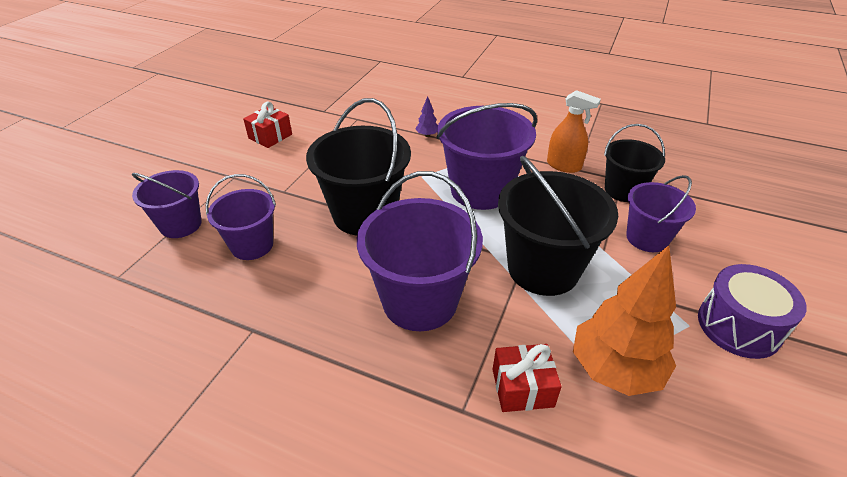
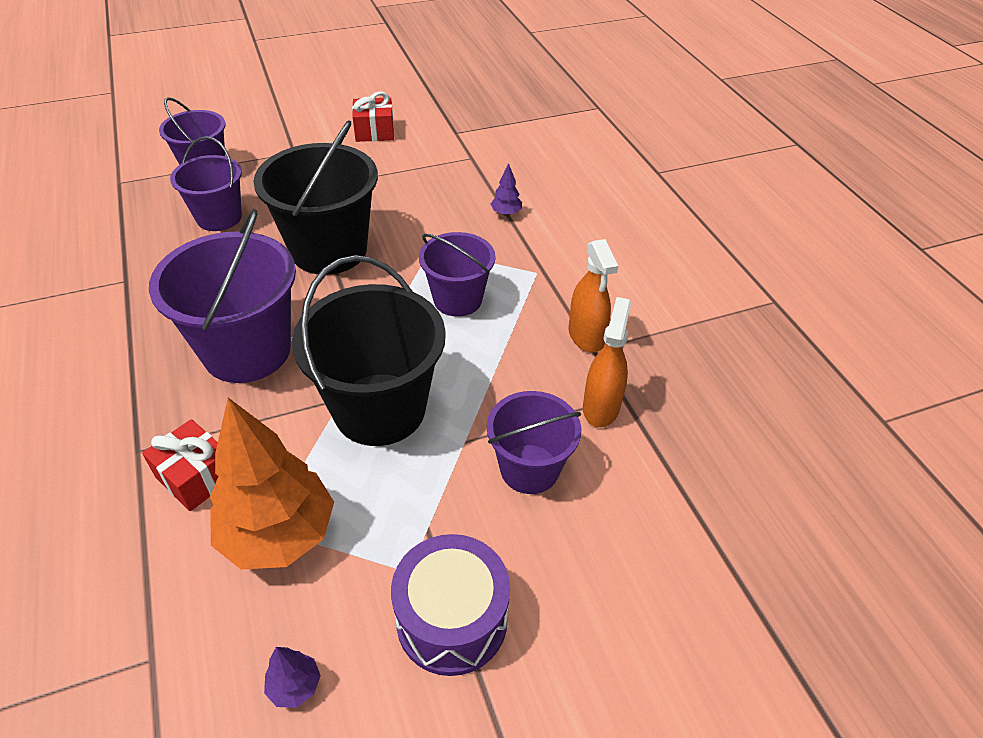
camera: 45 degrees right, 5 degrees up
(480, 190) = (457, 299): purple bucket -> purple bucket, size x0.61
(623, 190) = (601, 407): black bucket -> orange spray bottle
(749, 423) = (295, 686): none -> purple tree

